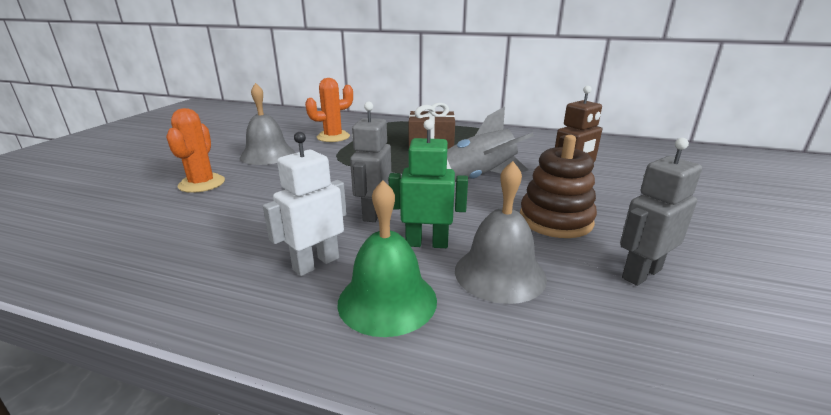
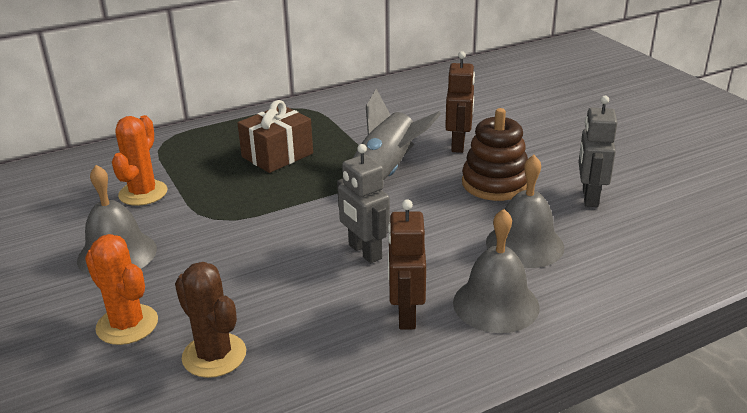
camera: 45 degrees left, 5 degrees up
(192, 218) = (214, 355): none -> brown cactus
(316, 264) = (406, 315): white robot -> brown robot
(387, 300) = (496, 304): green bell -> grey bell
(427, 243) = (448, 252): green robot -> none

